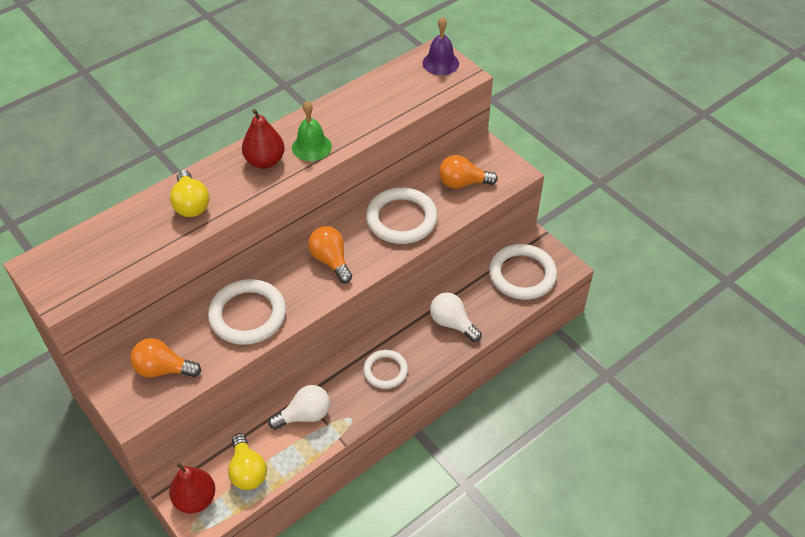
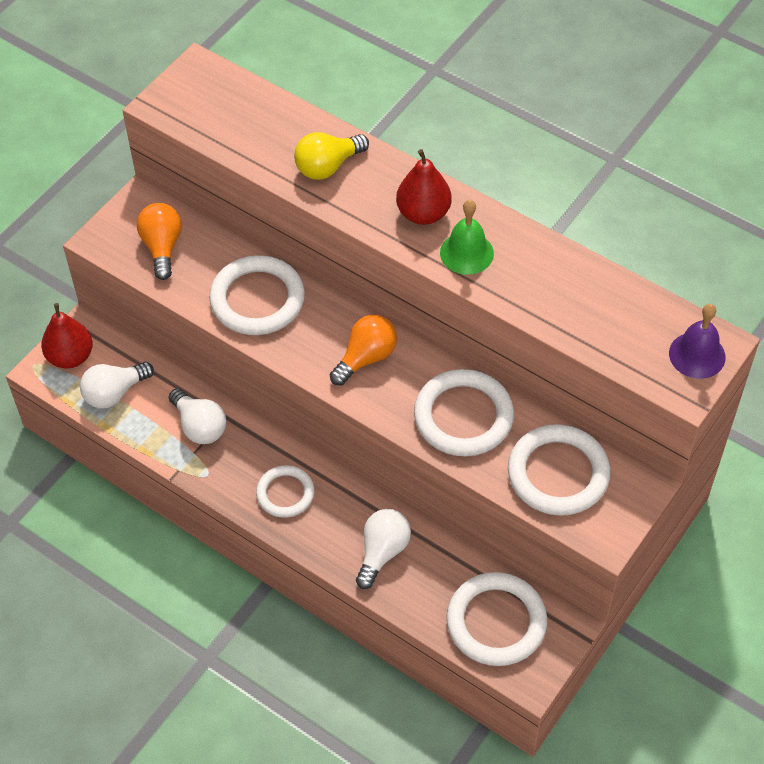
camera: 75 degrees right, 5 degrees up
(247, 471) = (114, 393): yellow light bulb -> white light bulb
(462, 183) = (558, 473): orange light bulb -> white ring

